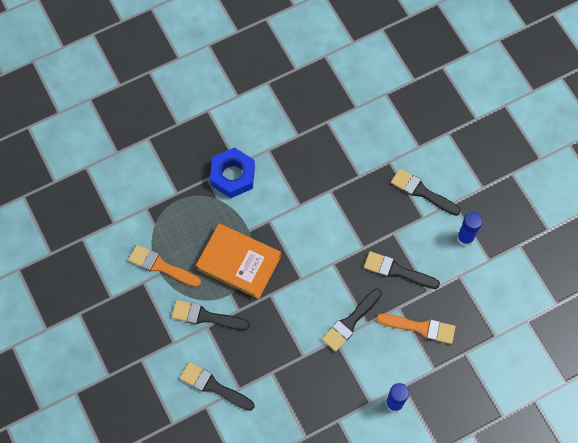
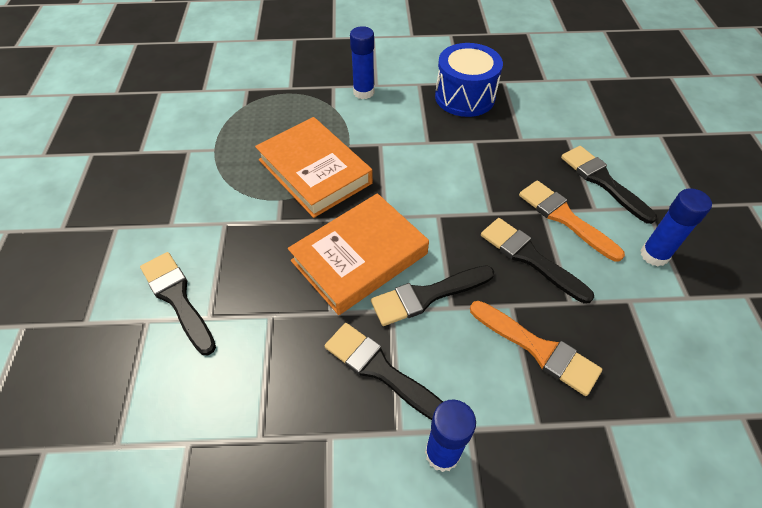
camera: 25 degrees right, 15 degrees down
(161, 266) = (220, 143): orange brush -> orange brush (564, 218)
(206, 316) = (232, 211): black brush -> black brush (380, 370)
(233, 176) = (363, 92): blue nut -> blue glue stick
(300, 314) = (359, 257): none -> orange book
(306, 150) = (464, 97): none -> blue drum

